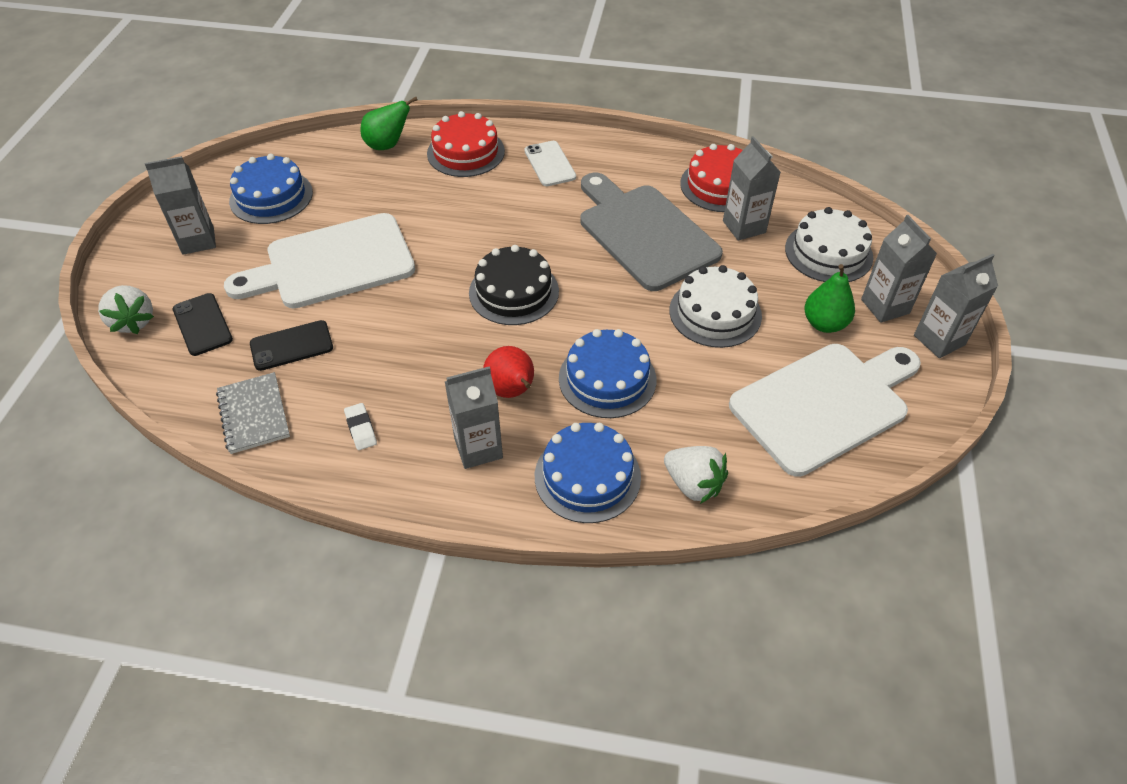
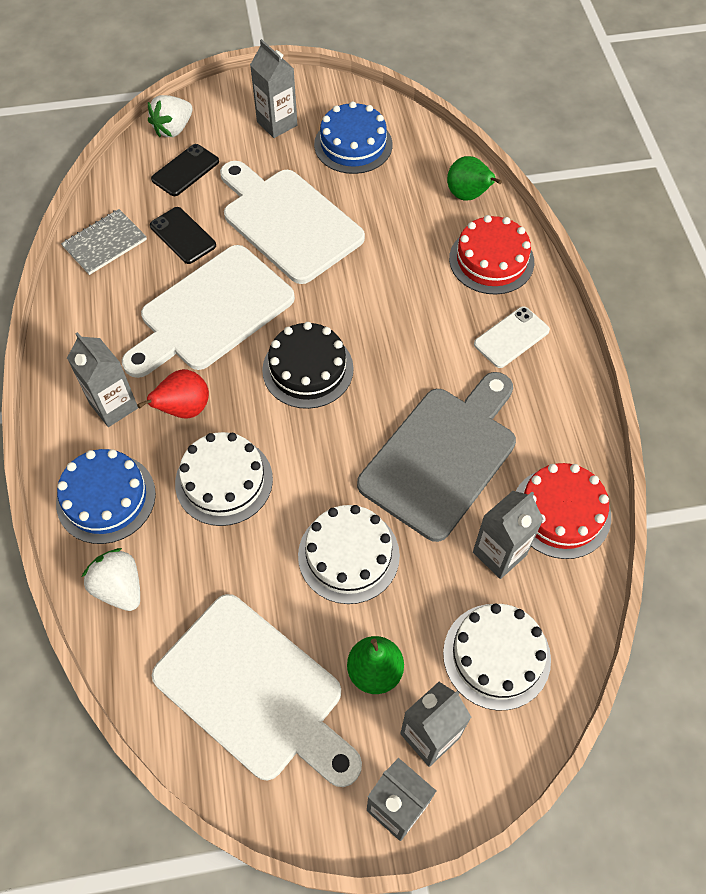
camera: 70 degrees right, 10 degrees up
(361, 429) = (110, 317): white eraser -> none
(406, 344) = (211, 312): none -> white cutting board
(607, 379) = (224, 481): blue cake -> white cake
(693, 484) = (119, 588): white strawberry -> white strawberry turned 120 degrees clockwise

